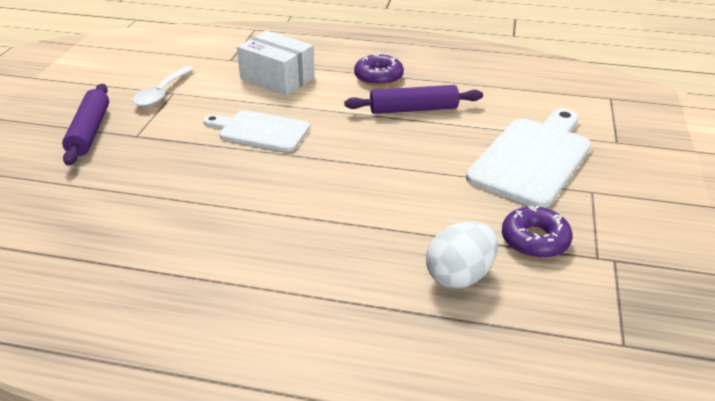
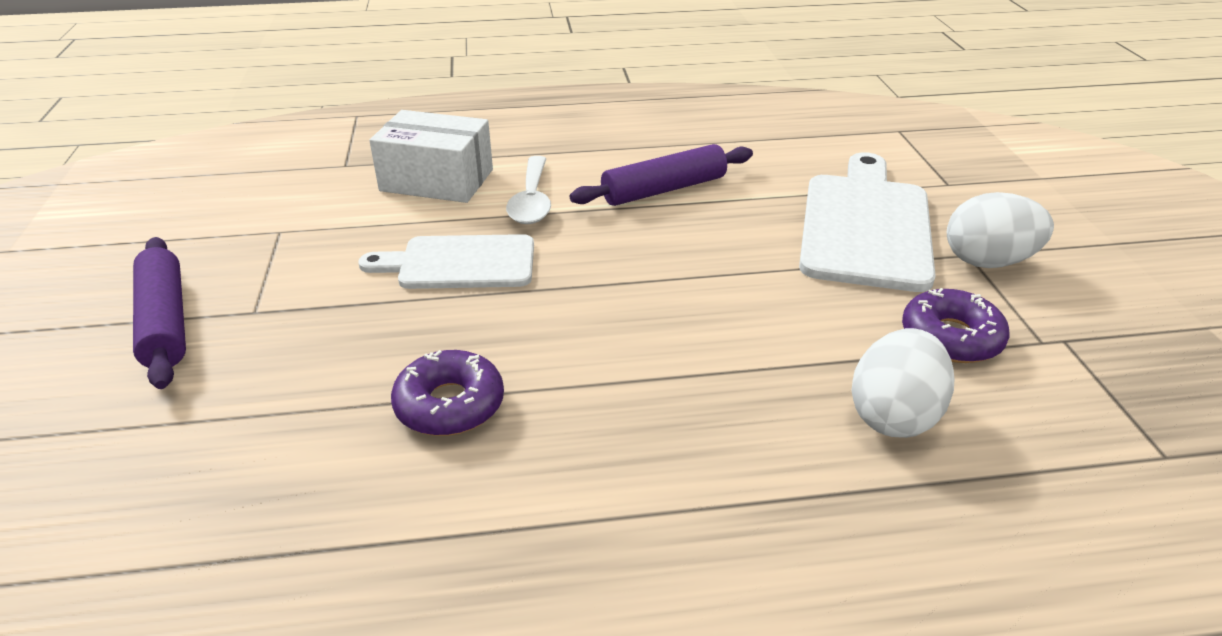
camera: 20 degrees left, 0 degrees up
(162, 93) = (260, 235): white spoon -> white spoon (532, 201)
(378, 77) = (585, 153): purple donut -> purple donut (450, 405)
(602, 199) = (988, 261): none -> white egg

